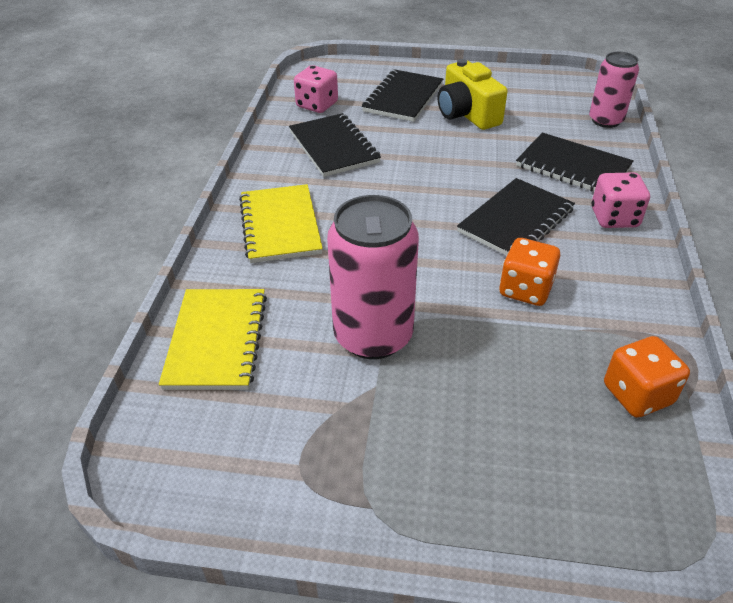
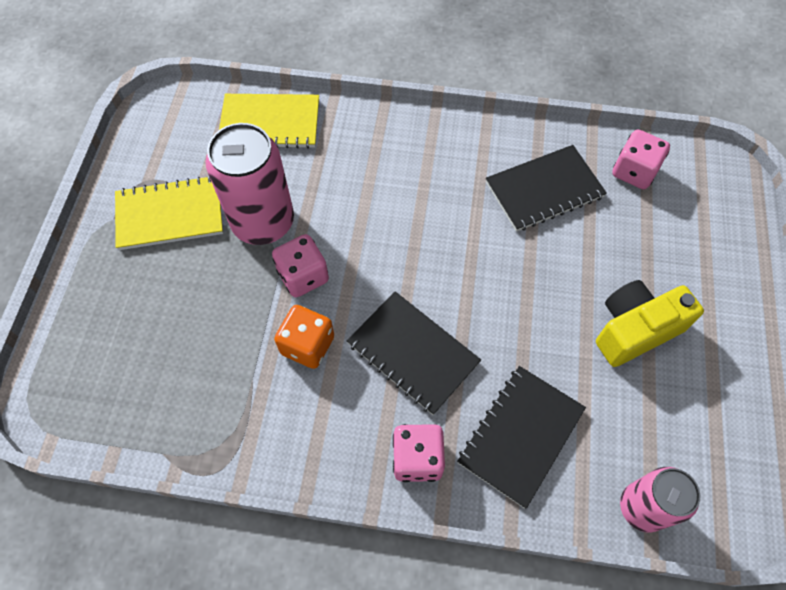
camera: 90 degrees right, 20 degrees up
(280, 225) = (407, 152): yellow notebook -> yellow notebook (170, 214)
(403, 98) = (666, 260): black notebook -> none
(443, 297) = (303, 276): none -> pink dice
(637, 394) = (173, 412): orange dice -> none

